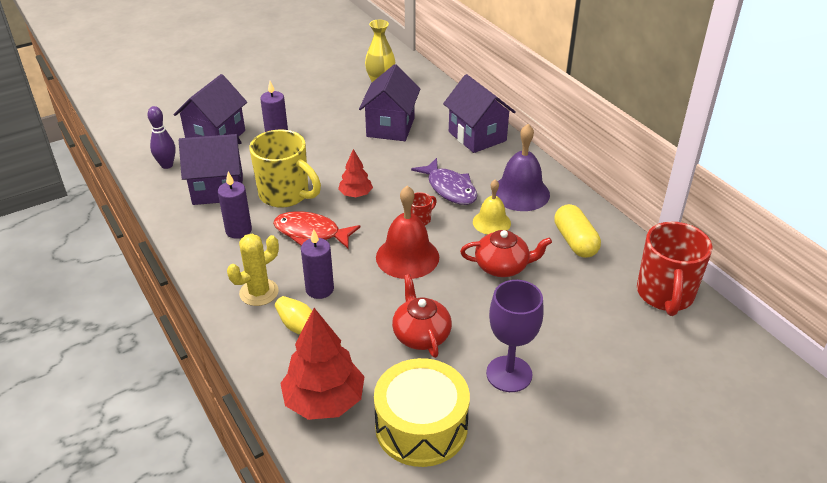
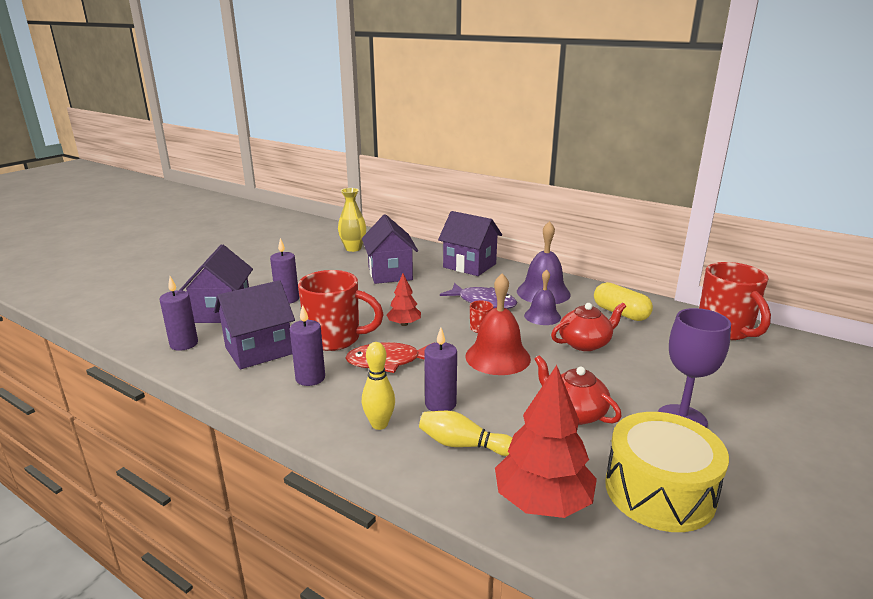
camera: 25 degrees left, 15 degrees down
(167, 165) = (184, 344): purple bowling pin -> purple candle
(259, 292) = (379, 424): yellow cactus -> yellow bowling pin
(286, 195) = (336, 339): yellow mug -> red mug
(491, 222) = (542, 316): yellow bell -> purple bell

